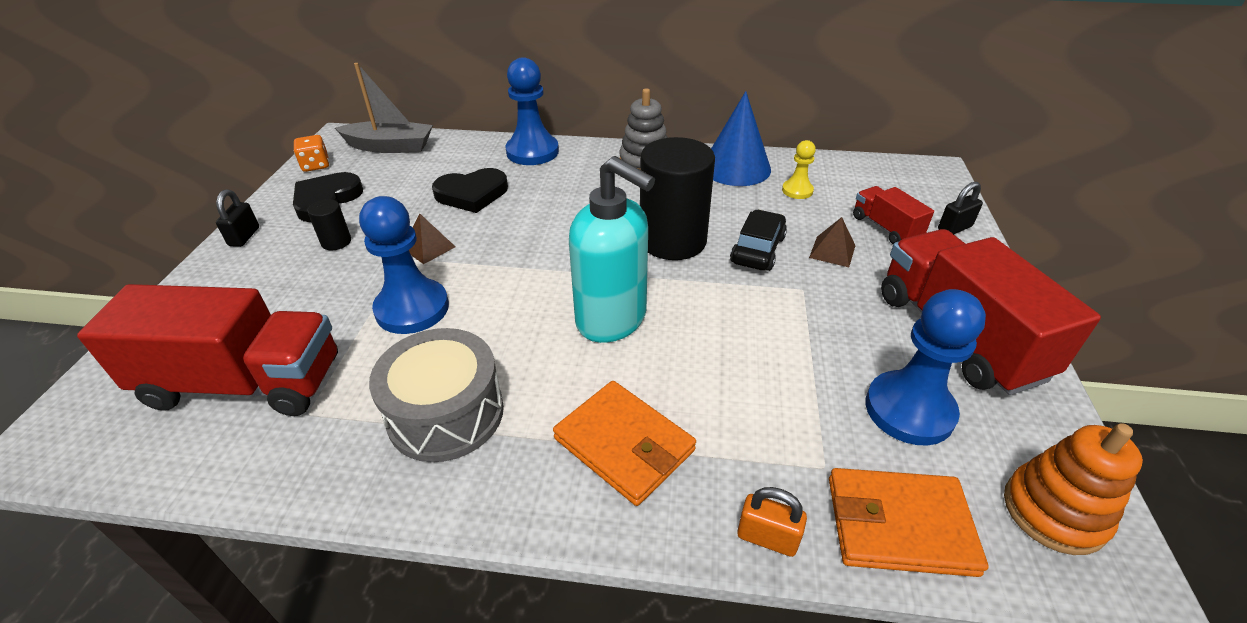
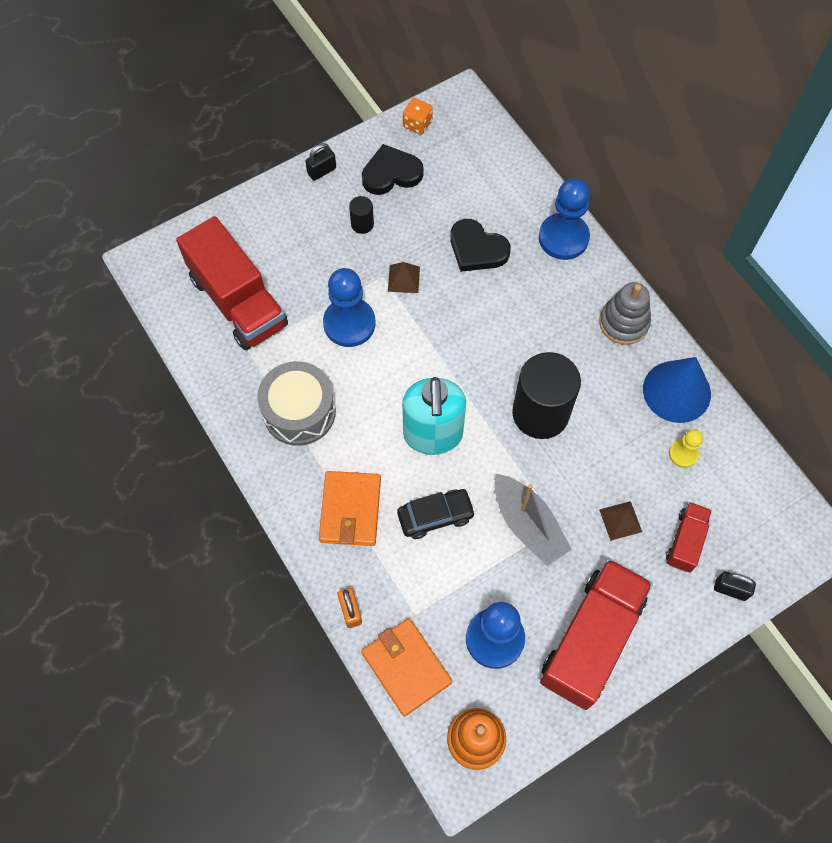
camera: 50 degrees right, 25 degrees up
(390, 147) = (480, 142): grey boat -> grey boat (528, 525)
(757, 250) = (578, 472): black car -> black car (435, 516)

